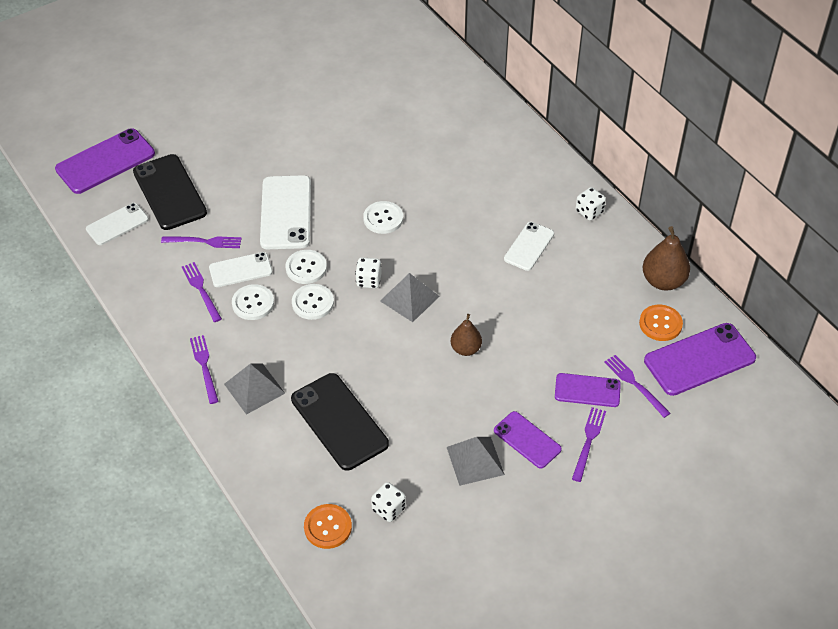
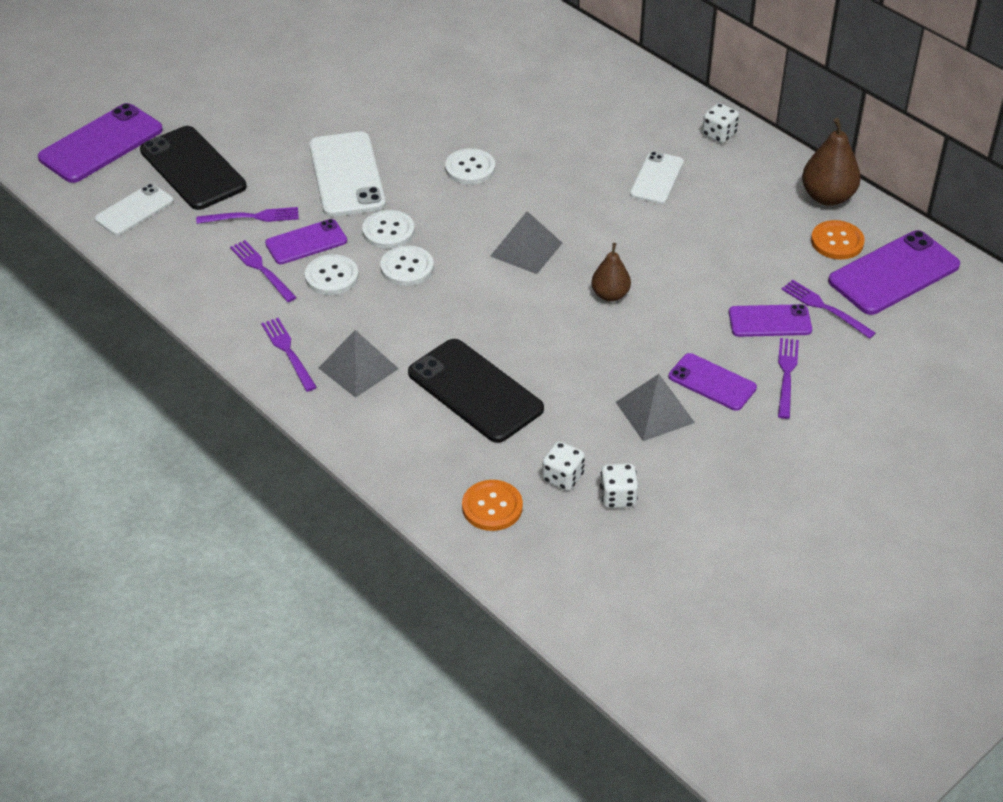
camera: 10 degrees left, 5 degrees down
(240, 270) = (306, 242): white phone -> purple phone
(369, 280) = (470, 236): white dice -> white dice (618, 497)

